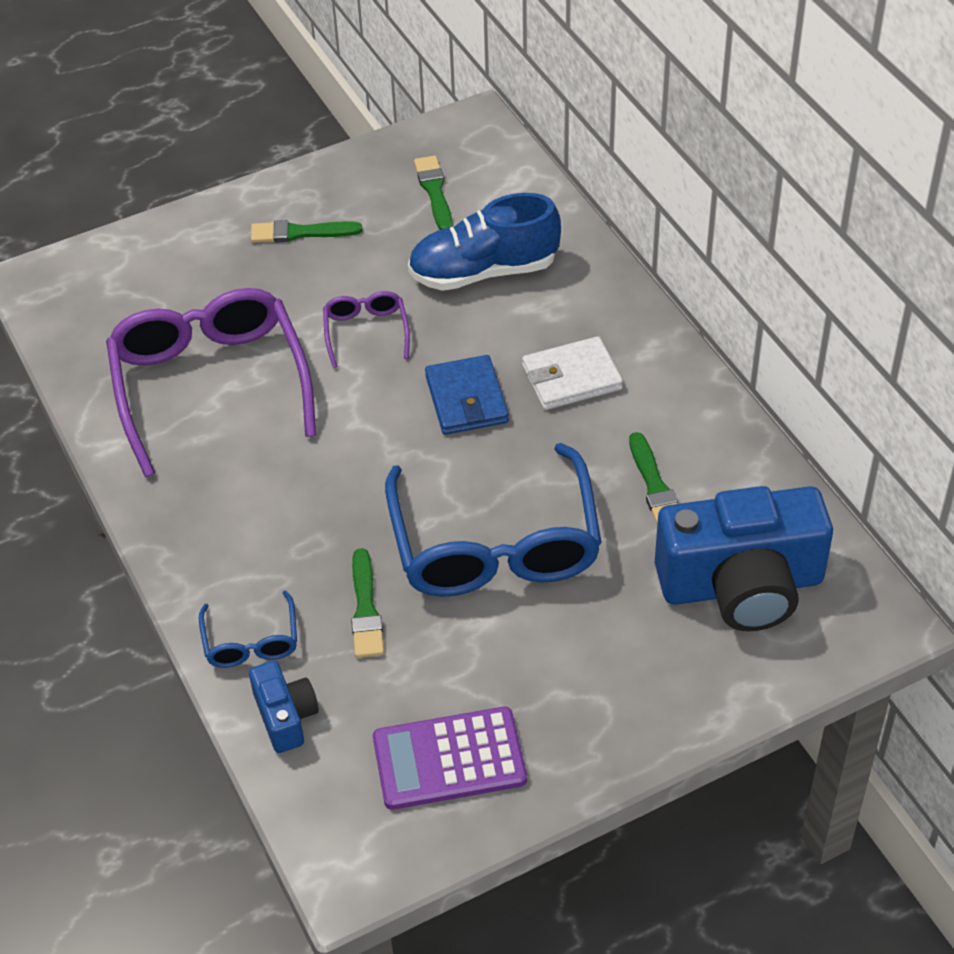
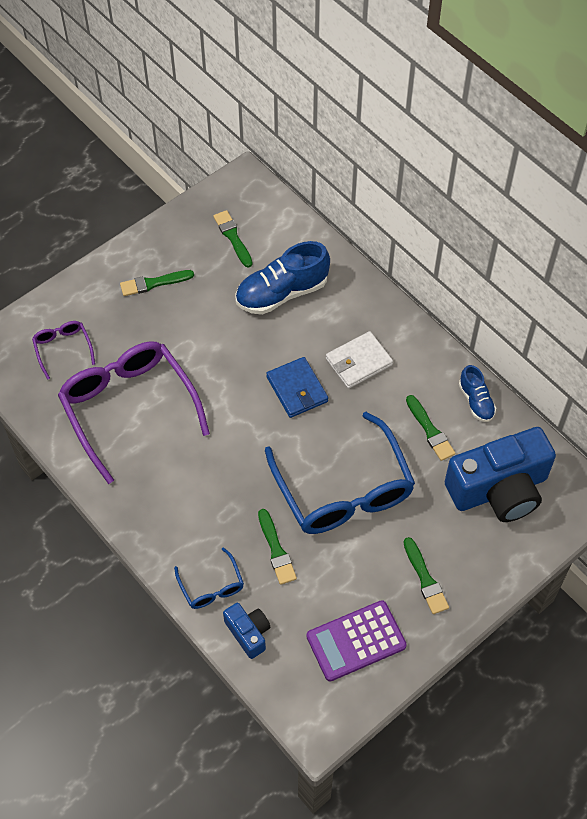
camera: 15 degrees left, 10 degrees up
(366, 332) = (218, 351): purple glasses -> purple glasses (63, 348)
(586, 691) = (425, 579): none -> green brush
(739, 458) = (476, 401): none -> blue shoe

